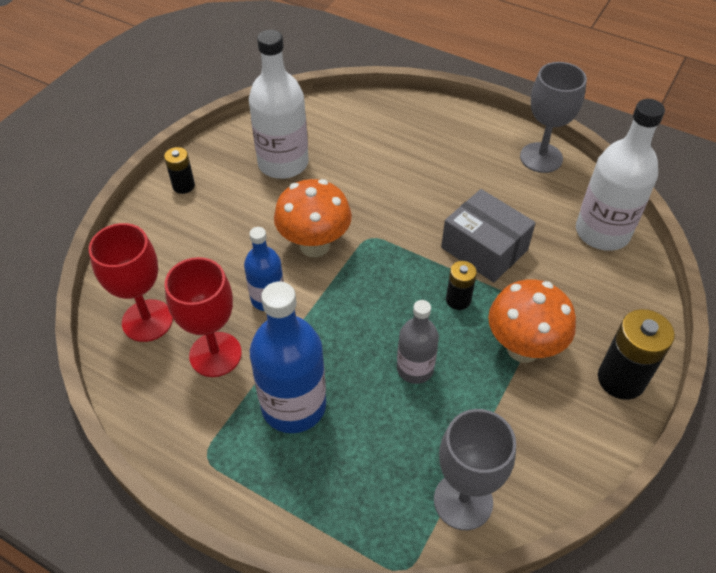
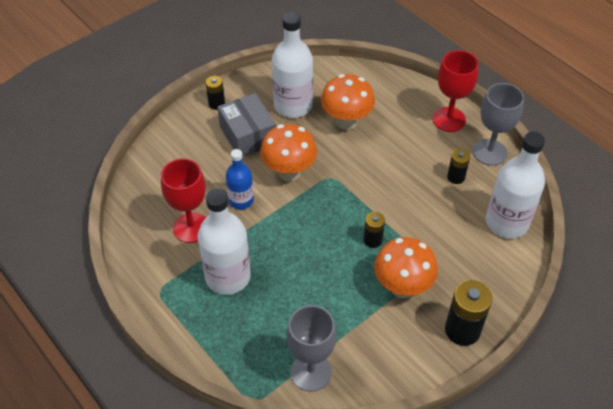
camera: 20 degrees right, 0 degrees up
(147, 320) = (156, 192): red goblet -> red goblet (449, 119)
(293, 406) = (228, 277): blue bottle -> white bottle
(358, 166) = (346, 122): none -> orange mushroom
(415, 369) = (319, 278): grey bottle -> none
(484, 248) = (410, 209): grey box -> grey box (248, 135)
(518, 196) = (456, 177): none -> black battery

